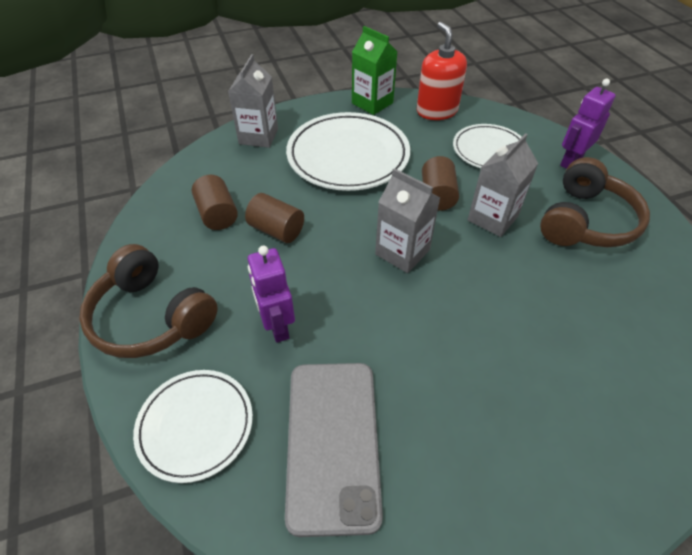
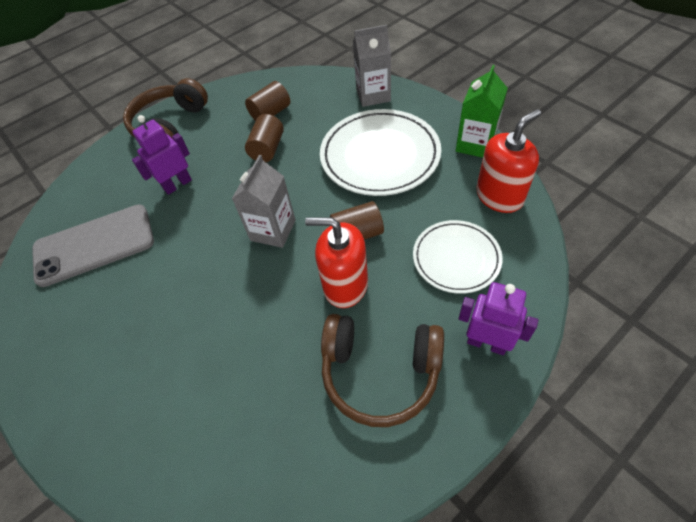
camera: 75 degrees right, 5 degrees up
(196, 426) = (98, 179): white plate -> none
(492, 218) = (345, 285): grey carton -> red soap dispenser

